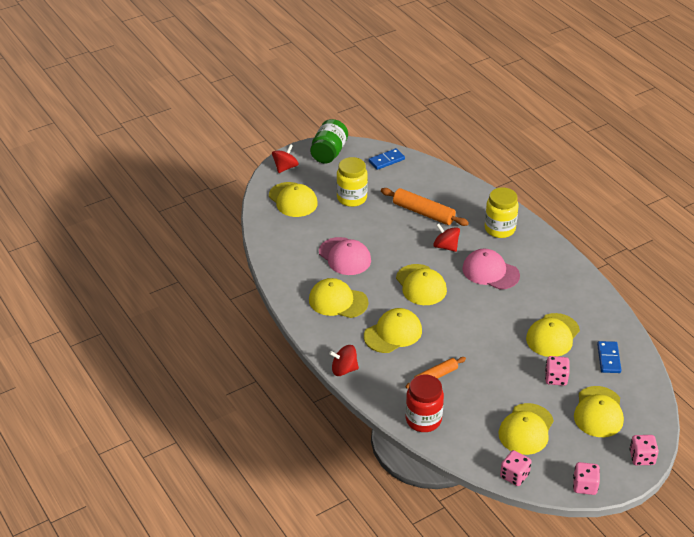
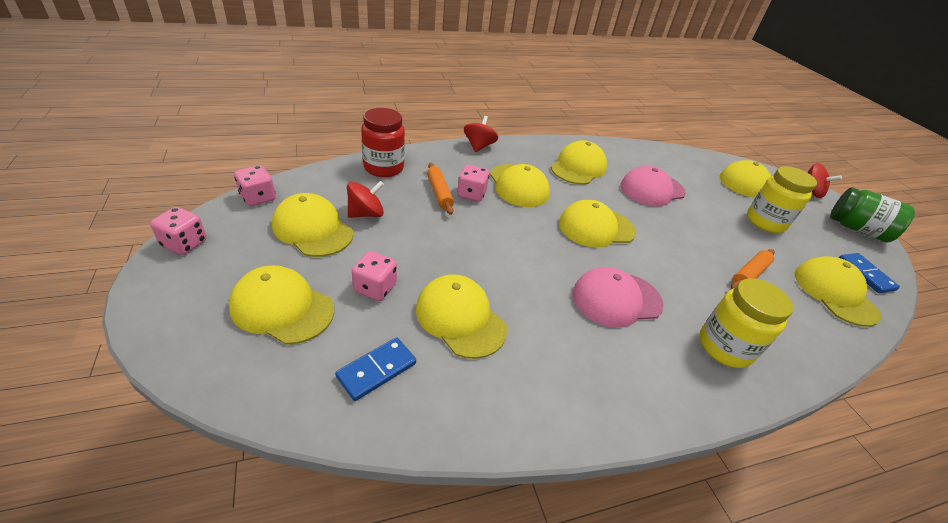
camera: 100 degrees right, 0 degrees up
(417, 178) = (834, 293): none -> yellow cap
(423, 213) = (749, 274): orange rolling pin -> orange rolling pin, size x0.64
(446, 246) = (674, 272): red spinning top -> red spinning top (366, 214)
(490, 272) = (616, 299): pink cap -> pink cap turned 150 degrees counterclockwise
(608, 358) = (376, 370): blue domino -> blue domino turned 60 degrees counterclockwise
(642, 457) = (161, 320): pink dice -> pink dice (471, 194)

